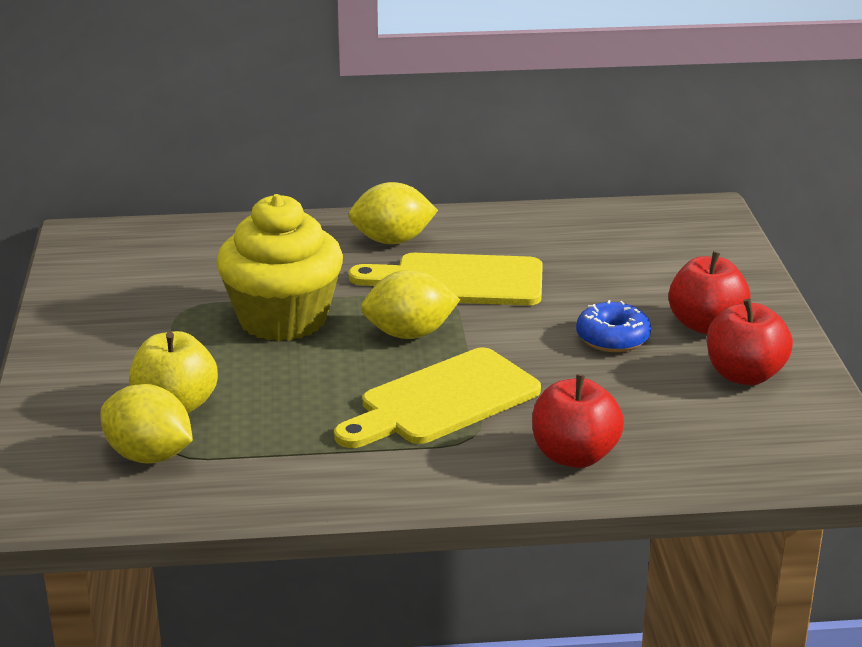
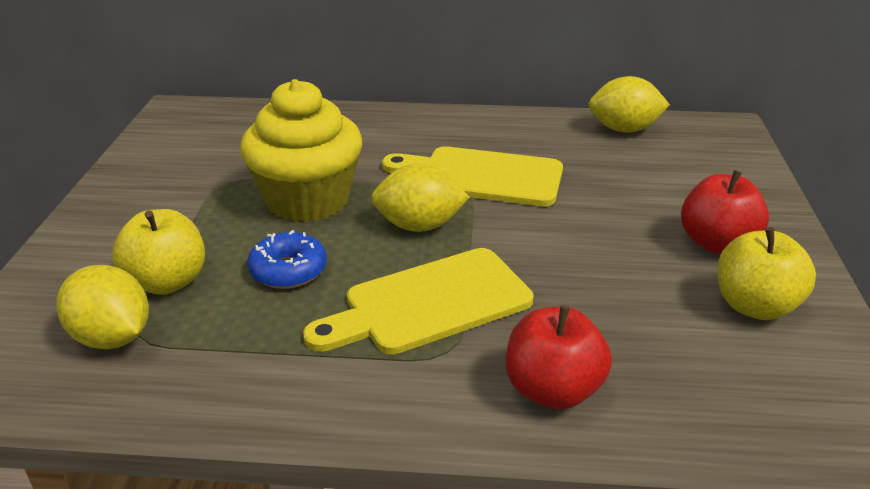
camera: 10 degrees right, 5 degrees up
(392, 241) = (433, 134): yellow lemon -> yellow lemon (624, 129)
(612, 338) = (618, 249): blue donut -> blue donut (288, 271)
(744, 375) = (755, 306): red apple -> yellow apple

